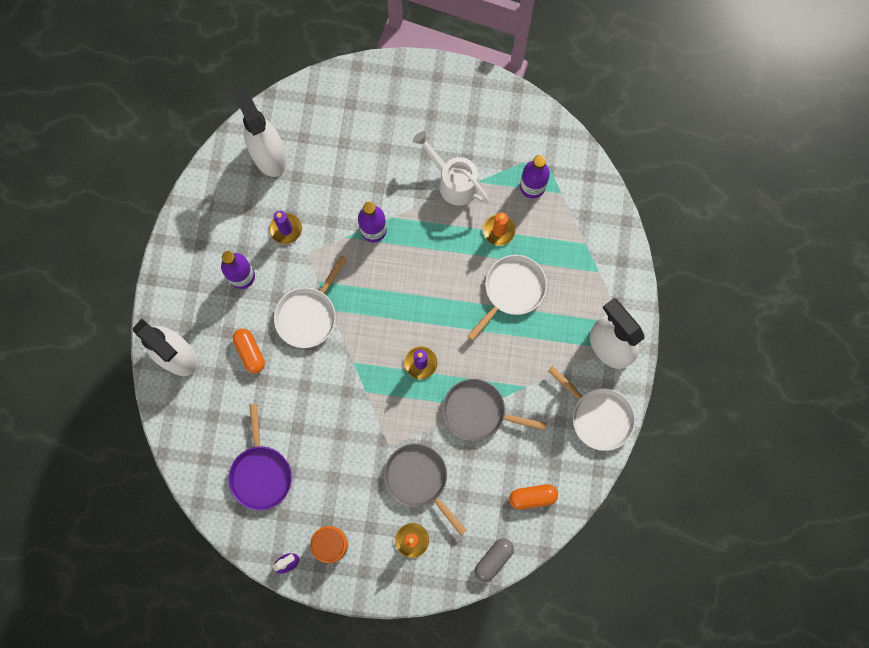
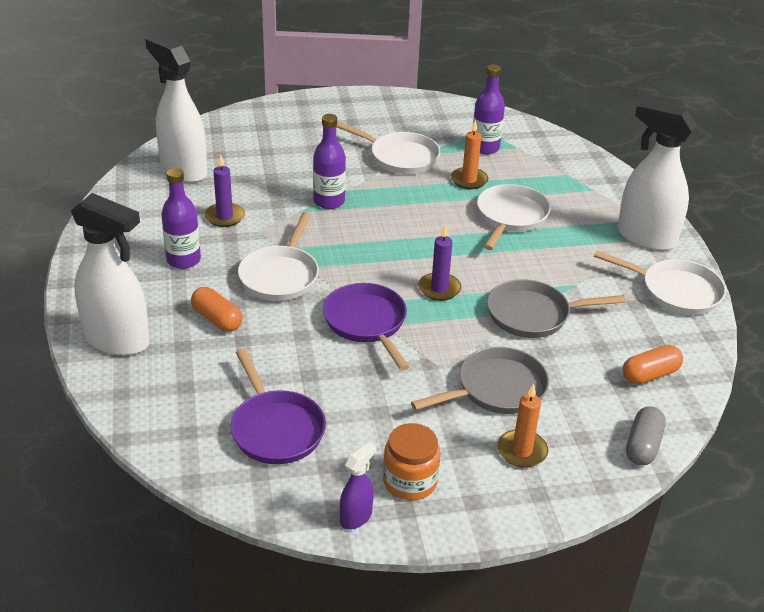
camera: 20 degrees left, 40 degrees down
(354, 386) = (367, 323): none -> purple pan
(419, 479) = (496, 389): grey pan -> grey pan turned 120 degrees clockwise
(453, 181) = (400, 157): white watering can -> white pan

